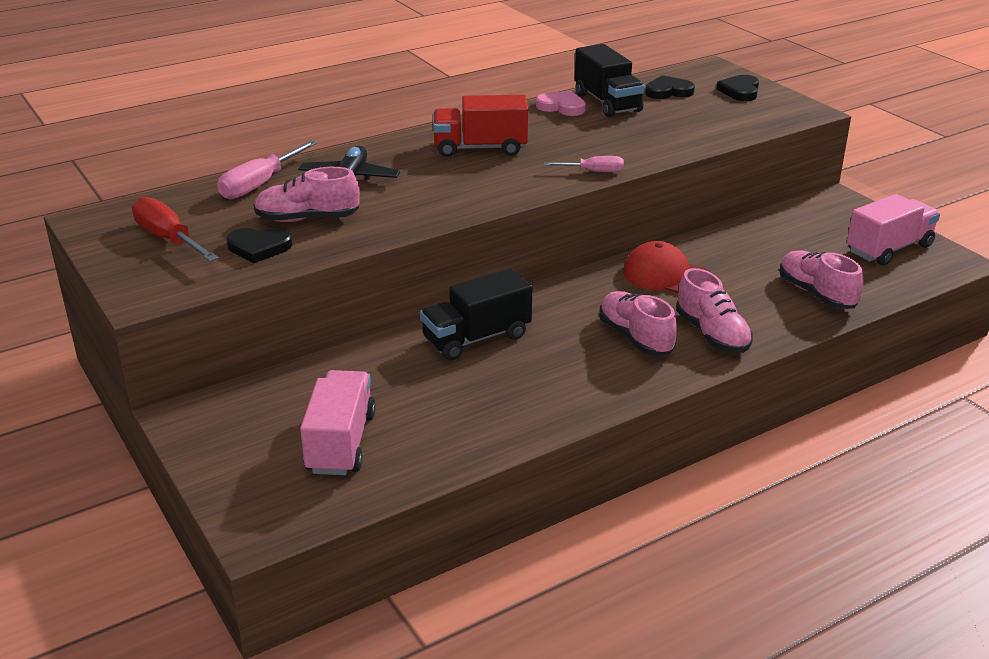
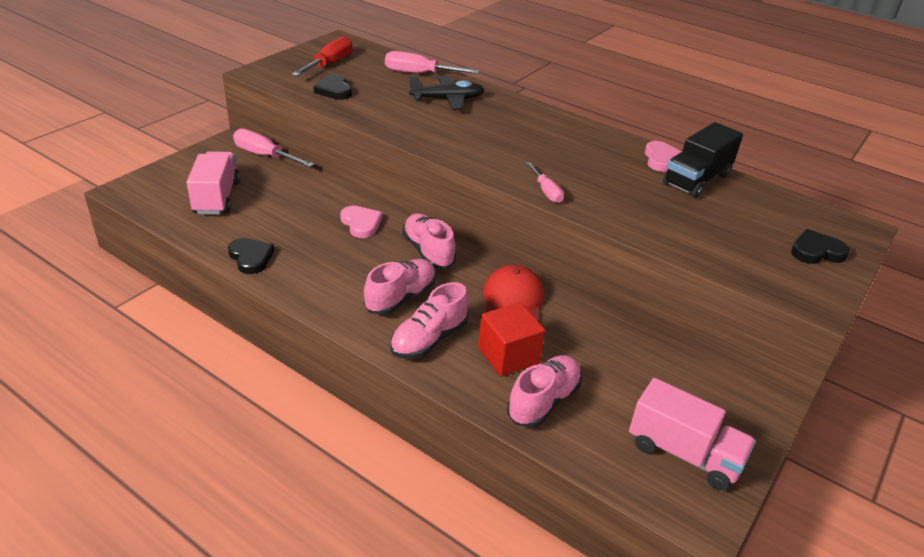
camera: 65 degrees right, 5 degrees up
(251, 387) = (265, 156): none -> pink screwdriver
(307, 219) = (382, 97): pink shoe -> pink shoe (428, 252)
(341, 443) = (217, 197): pink truck -> pink truck turned 75 degrees counterclockwise
(476, 338) = (361, 224): black truck -> pink heart
(480, 148) = (544, 137): red truck -> none
(668, 91) = (761, 208): black heart -> black heart (251, 257)
(749, 297) = (508, 355): none -> red cube

